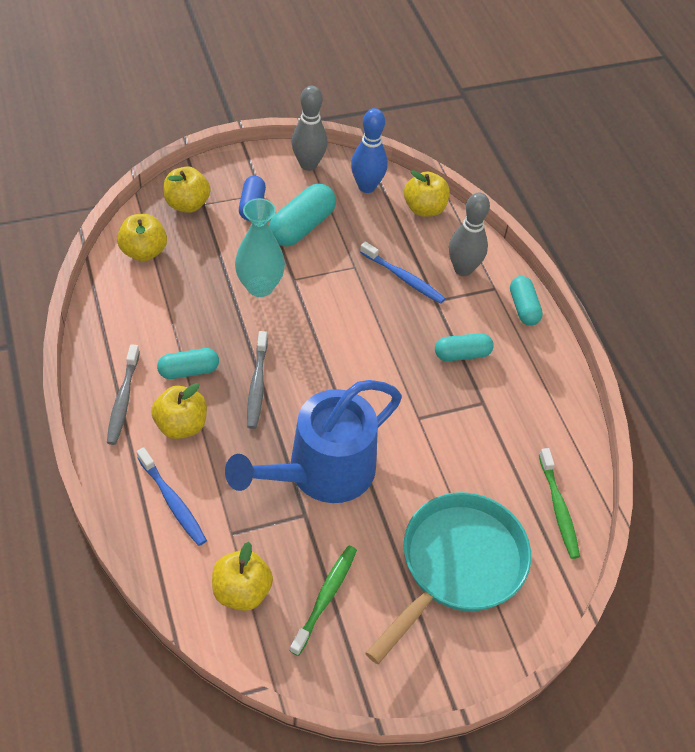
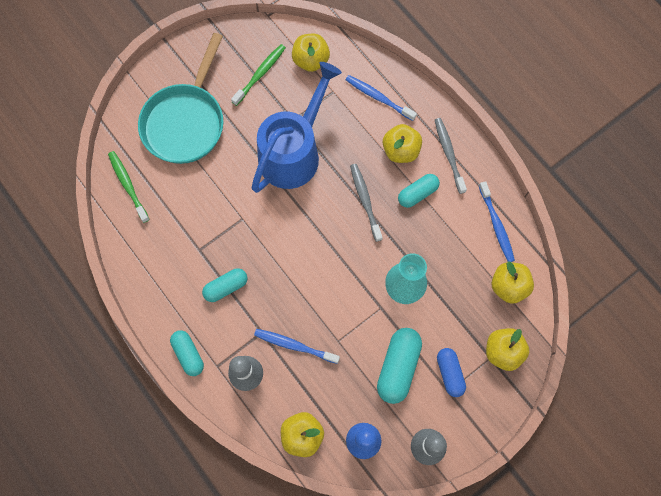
camera: 165 degrees right, 20 degrees up
(117, 308) = (496, 225): none -> blue toothbrush
(325, 597) = (260, 74): green toothbrush -> green toothbrush turned 150 degrees counterclockwise

